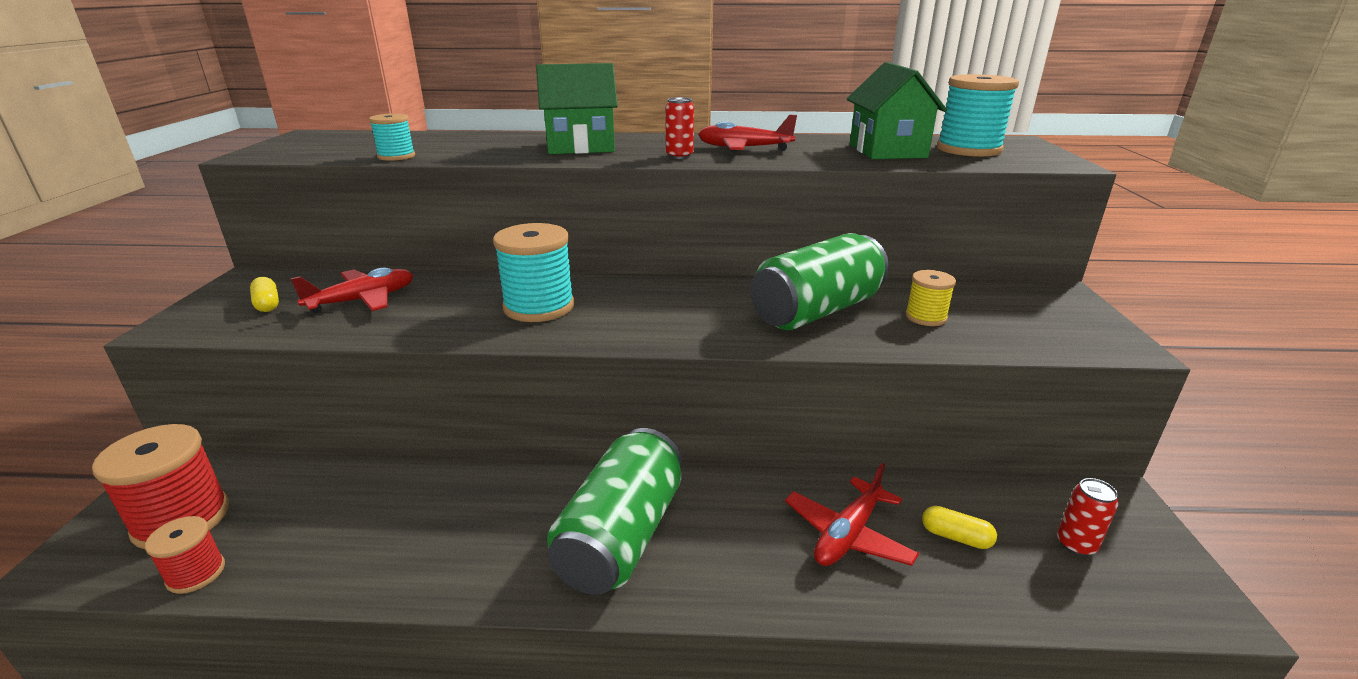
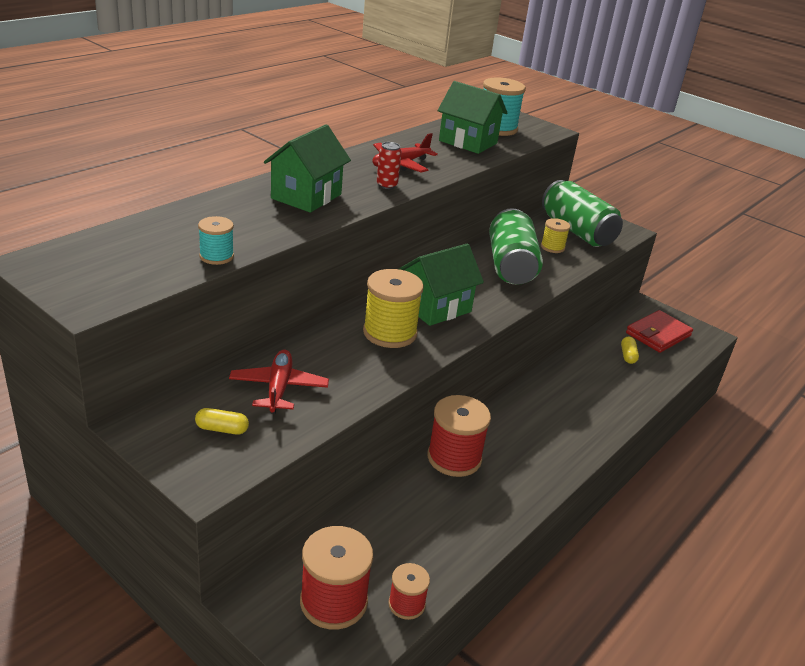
camera: 55 degrees left, 5 degrees up
(505, 489) = (454, 458): none -> red spool
(539, 307) = (390, 333): turquoise spool -> yellow spool
(621, 536) = (536, 439): green can -> green can (577, 231)
(633, 308) = (436, 307): none -> green house
(848, 535) = (600, 379): red plane -> none
(955, 537) = (628, 355): yellow capsule -> yellow capsule turned 60 degrees counterclockwise
(1076, 544) = (658, 334): red can -> red wallet

